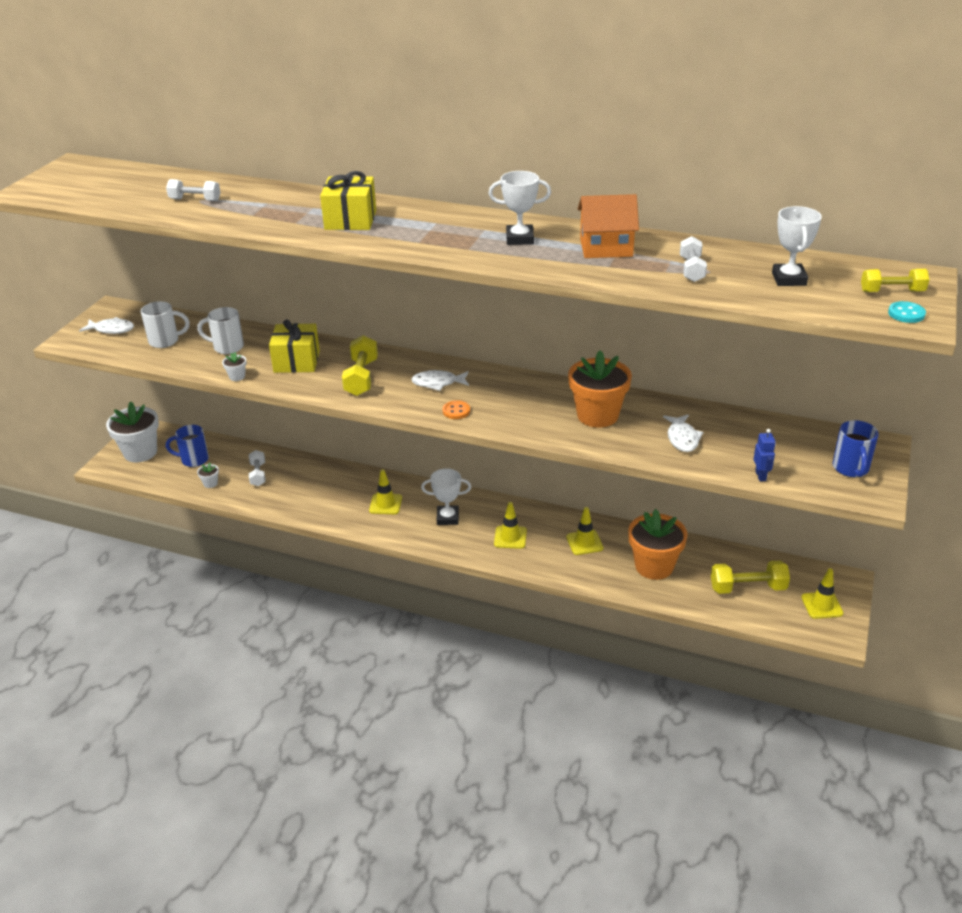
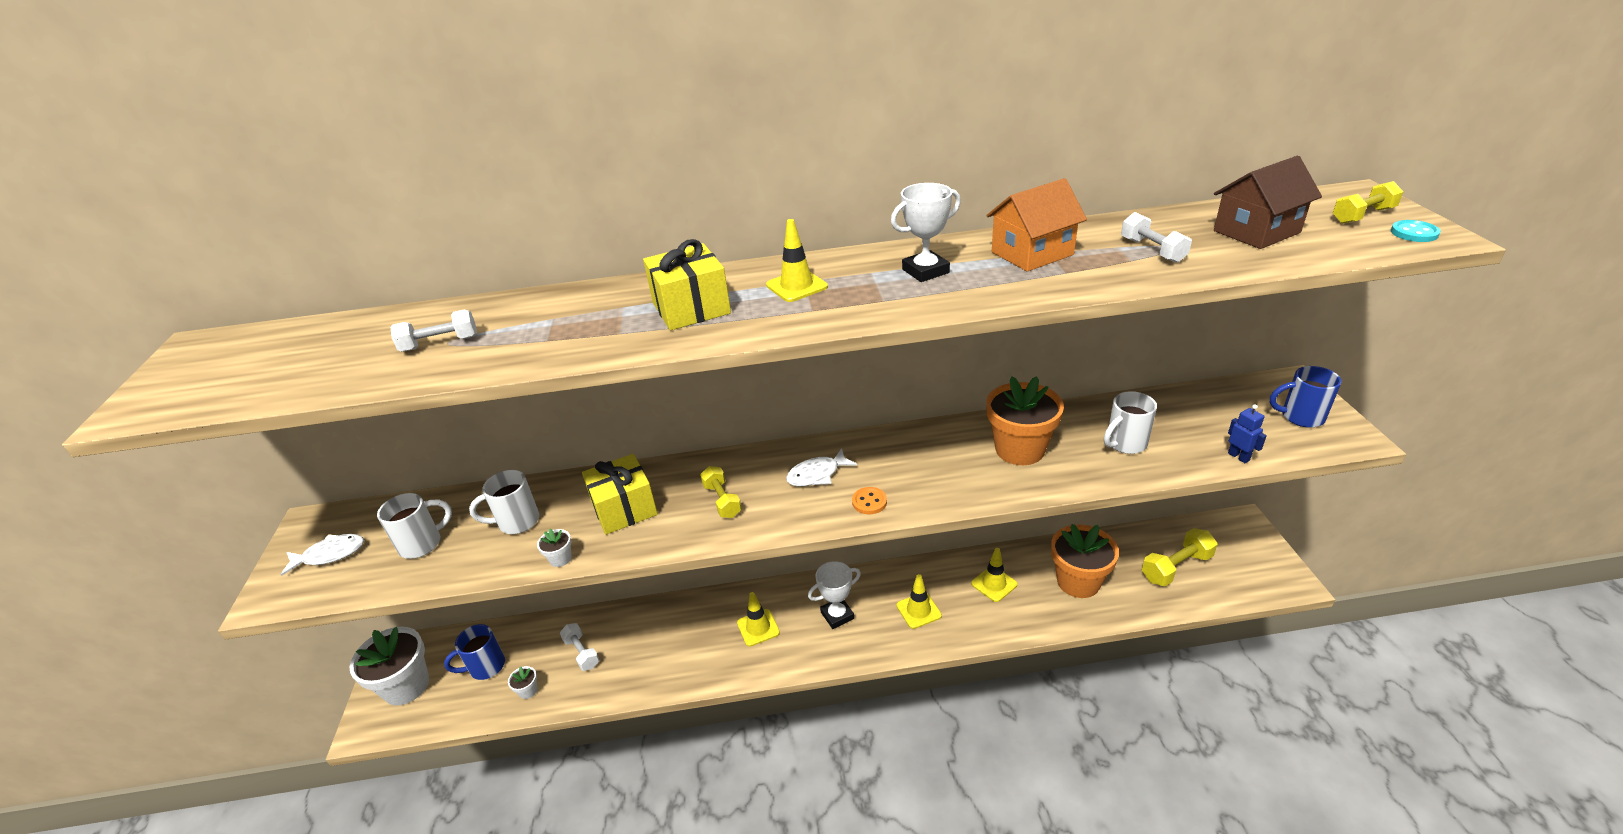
camera: 25 degrees left, 0 degrees up
(361, 377) = (722, 500): yellow dumbbell -> yellow dumbbell, size x0.66
(682, 438) = (1125, 444): white fish -> white mug
(789, 279) = (1256, 232): white trophy -> brown house
(822, 605) = (1250, 557): yellow traffic cone -> yellow traffic cone (796, 286)
(851, 469) = (1300, 417): blue mug -> blue mug turned 120 degrees clockwise

